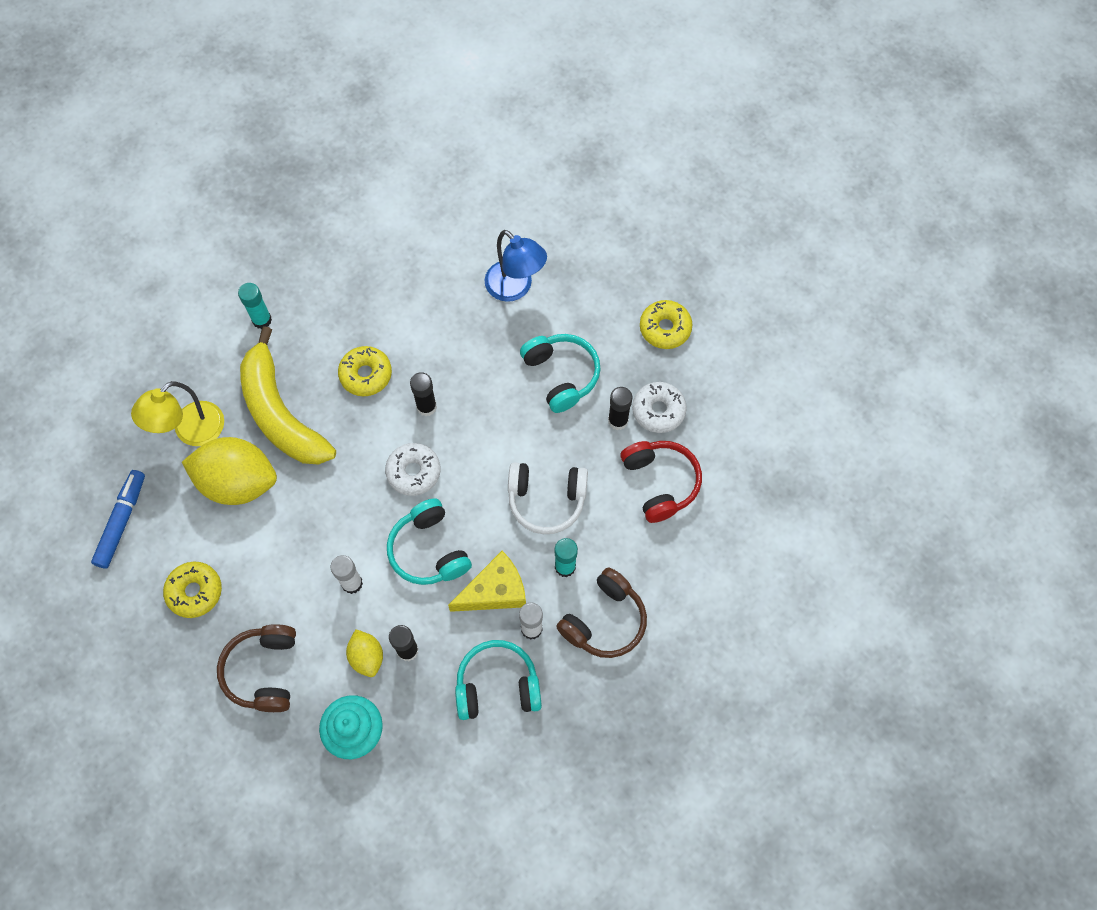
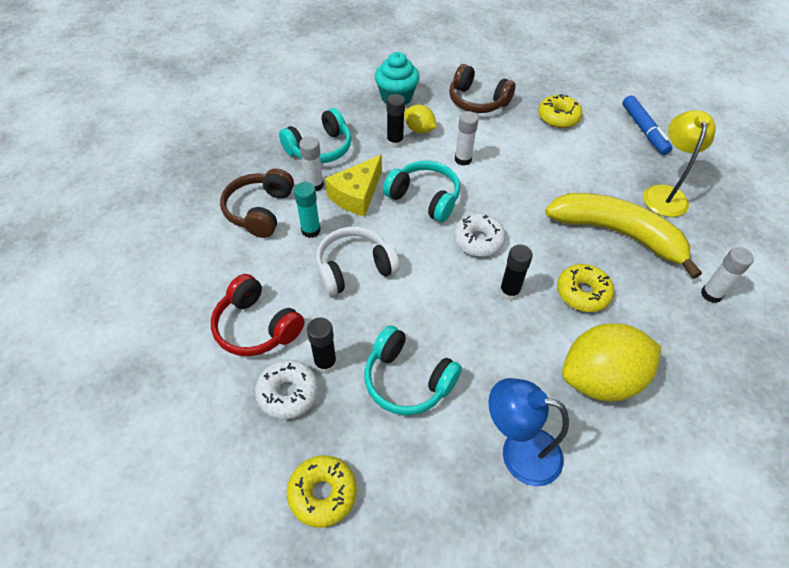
camera: 150 degrees right, 15 degrees down
(238, 482) = (597, 180): yellow lemon -> yellow lemon (600, 379)
(262, 320) = (711, 294): turquoise glue stick -> white glue stick
(264, 671) = (477, 101): brown headphones -> brown headphones turned 150 degrees clockwise

